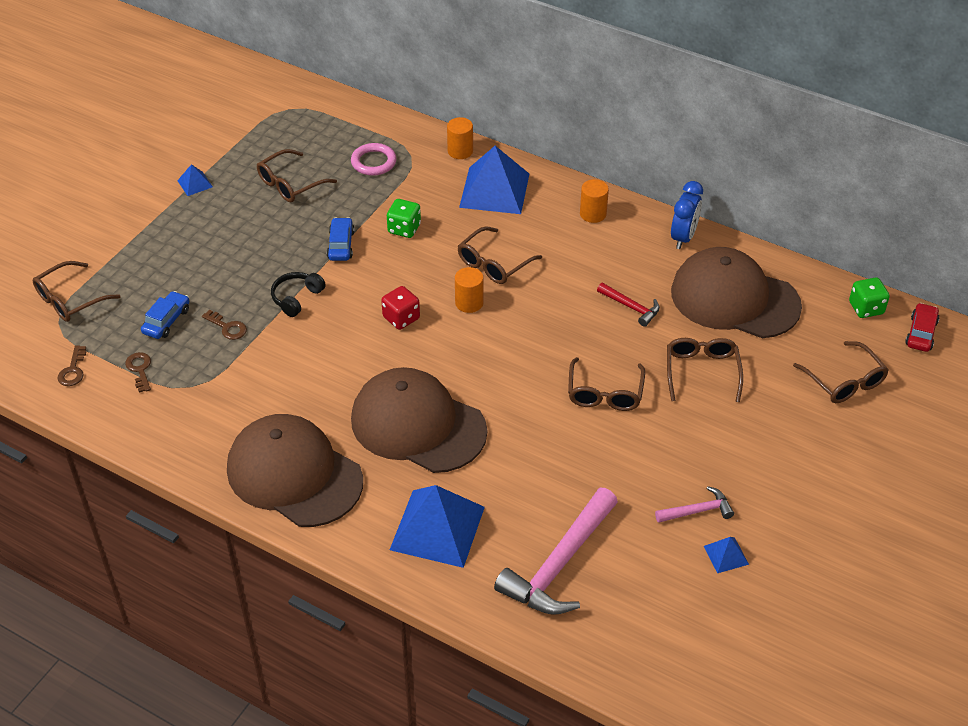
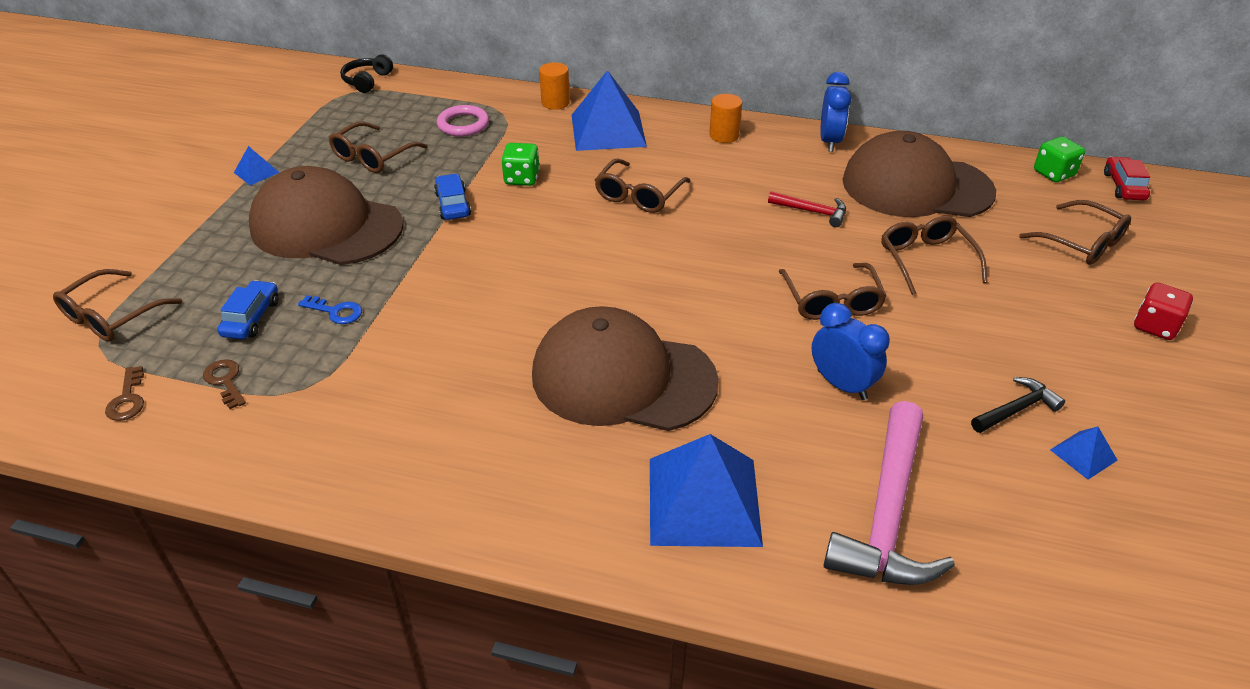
camera: 15 degrees left, 5 degrees down
(227, 327) = (336, 312): brown key -> blue key
(294, 474) = (479, 471): brown cap -> brown cap (326, 226)
(296, 298) = (416, 266): black headphones -> black headphones (367, 81)
(401, 318) = (553, 265): red dice -> red dice (1155, 326)
(469, 303) = (628, 237): orange cylinder -> none
(576, 464) = (841, 385): none -> blue clock
(698, 511) = (1016, 409): pink hammer -> black hammer

